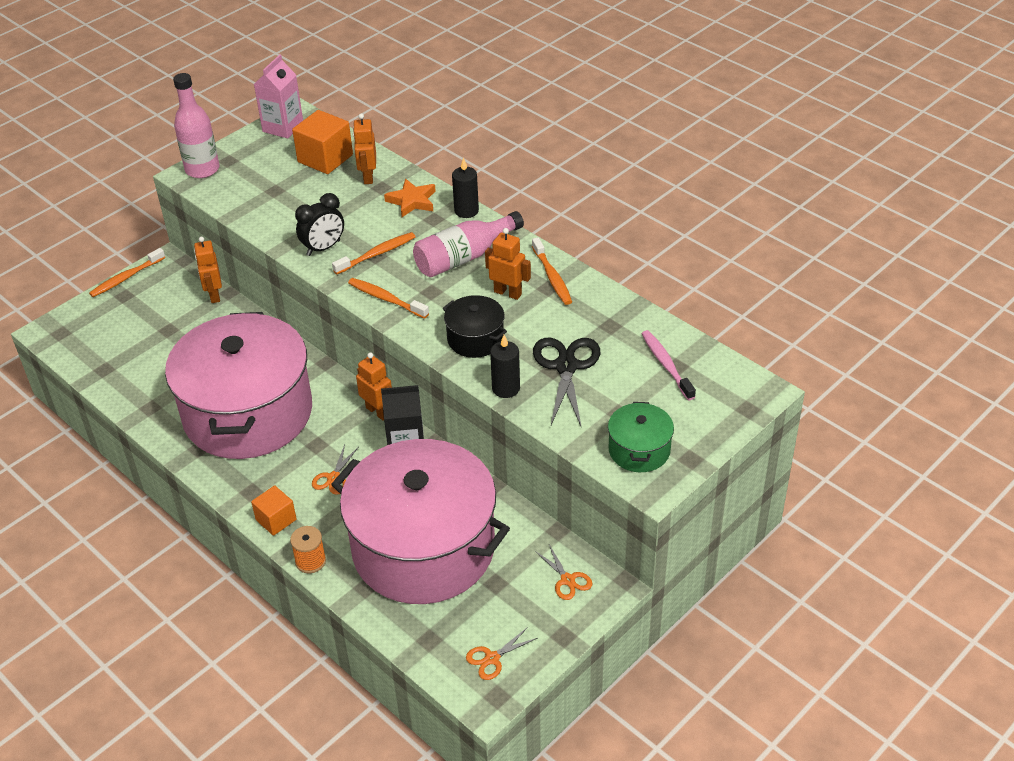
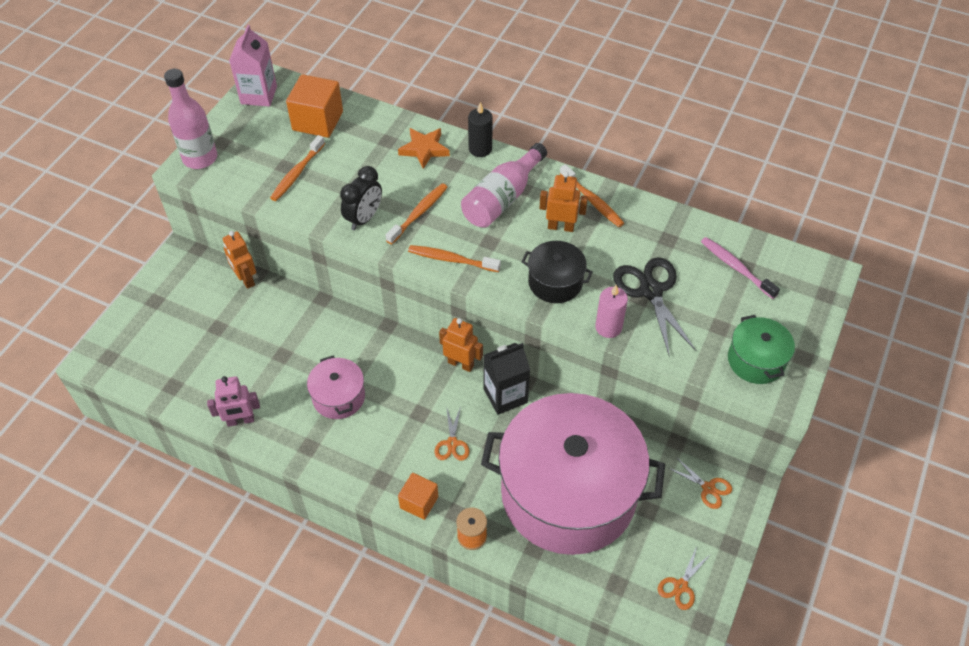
camera: 20 degrees left, 10 degrees up
(126, 277) = (148, 281): orange toothbrush -> orange toothbrush (297, 173)
(149, 412) = (240, 421): none -> pink robot
(248, 413) = (338, 397): pink pot -> pink pot, size x0.42
(368, 177) = (369, 132): orange robot -> none
(506, 388) = (608, 327): black candle -> pink candle

